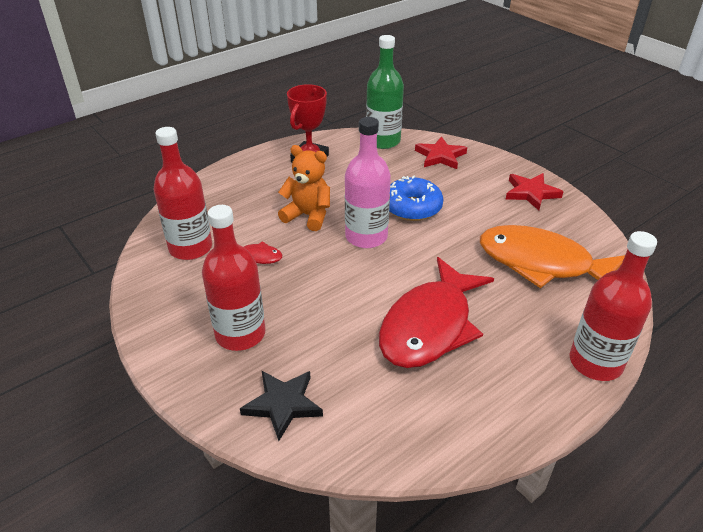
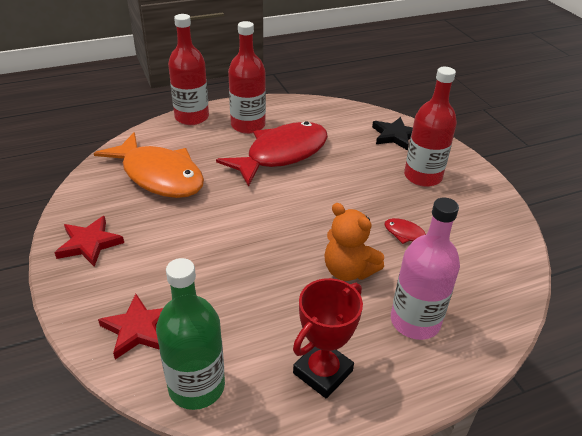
camera: 165 degrees left, 0 degrees up
(190, 248) = (476, 259): red bottle -> red bottle (248, 125)
(366, 237) = (296, 232): pink bottle -> pink bottle (415, 321)
(412, 207) = (230, 255): blue donut -> none

